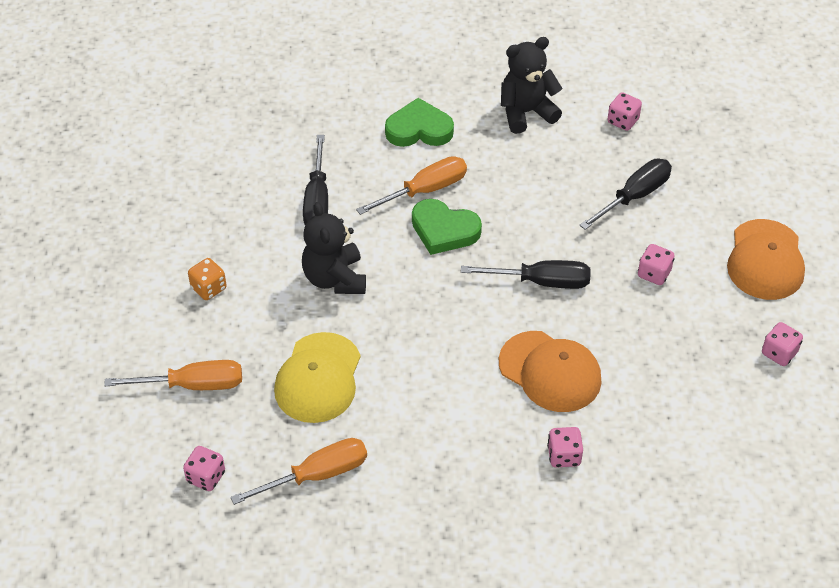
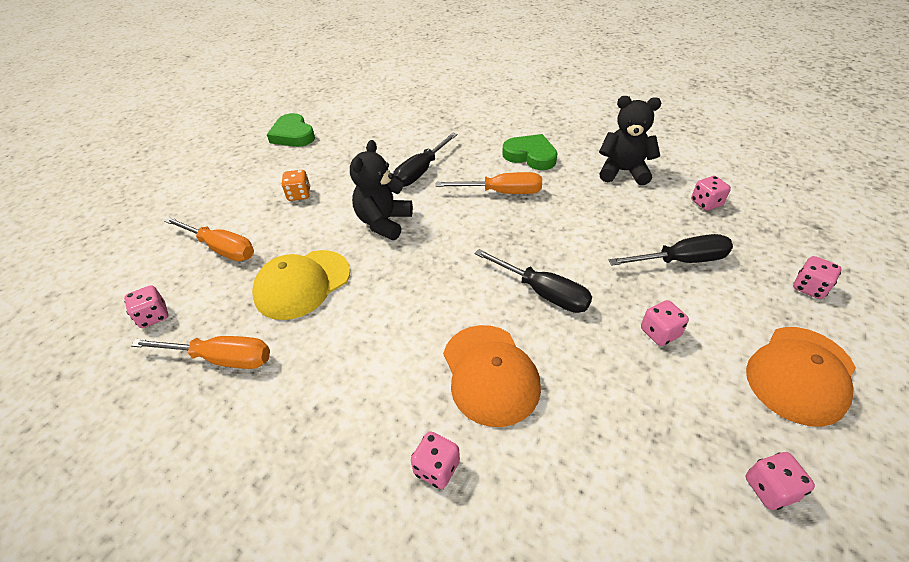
camera: 35 degrees right, 5 degrees down
(444, 230) = (493, 223): green heart -> green heart (293, 135)
(742, 178) = (809, 288): none -> pink dice

